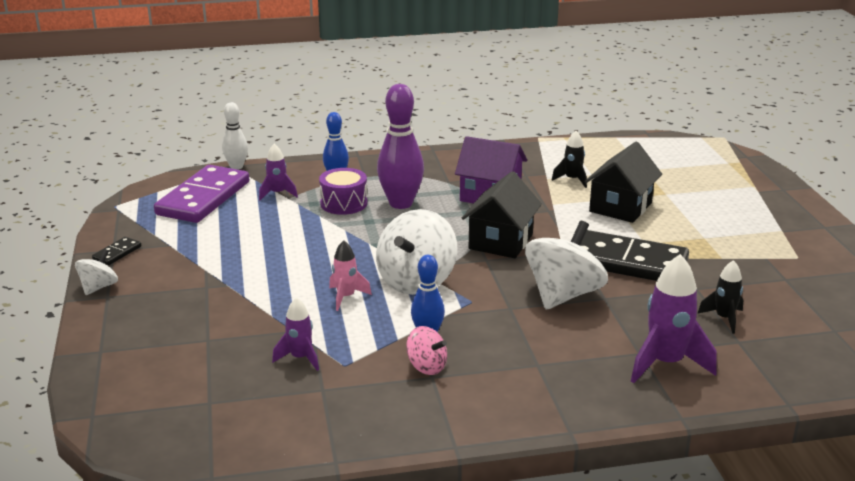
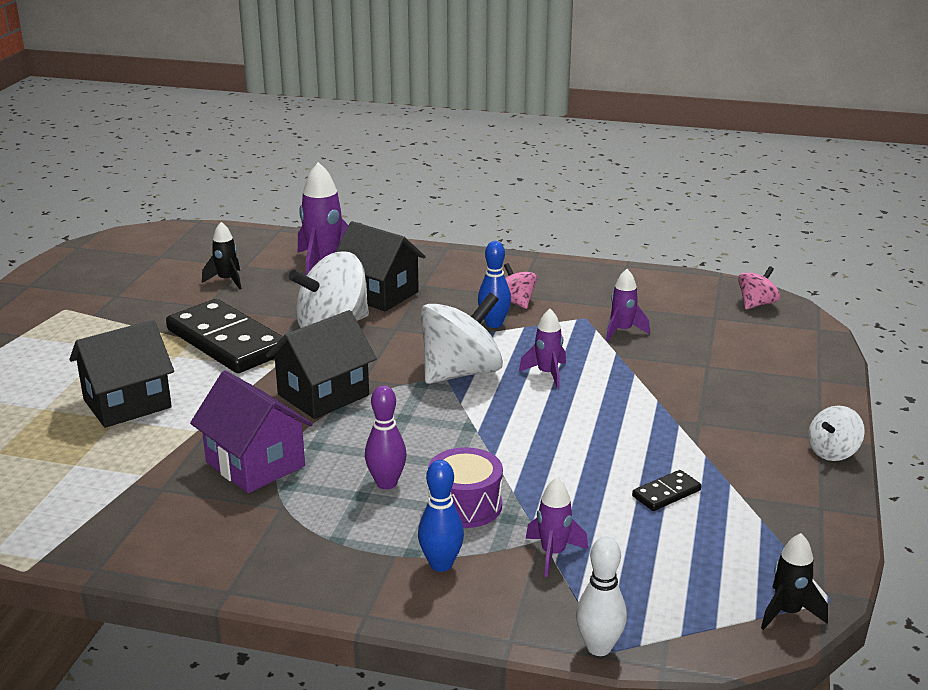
camera: 155 degrees left, 0 degrees up
(117, 253) = (815, 499): black domino -> black domino (666, 493)
(162, 435) = (756, 304): none -> pink spinning top
(203, 198) = (677, 577): purple domino -> none
(346, 297) = (547, 374): pink rocket -> purple rocket
(401, 203) = (386, 483): purple bowling pin -> purple bowling pin, size x0.58
(566, 341) = (379, 294): none -> black house
(572, 180) = (115, 461): black rocket -> black rocket (787, 612)

